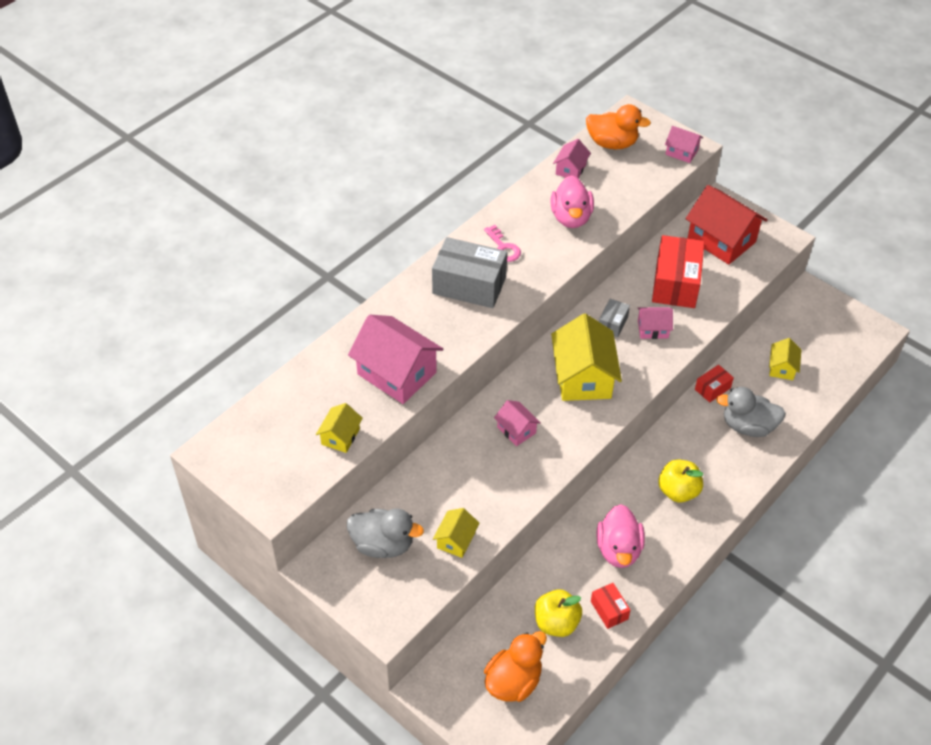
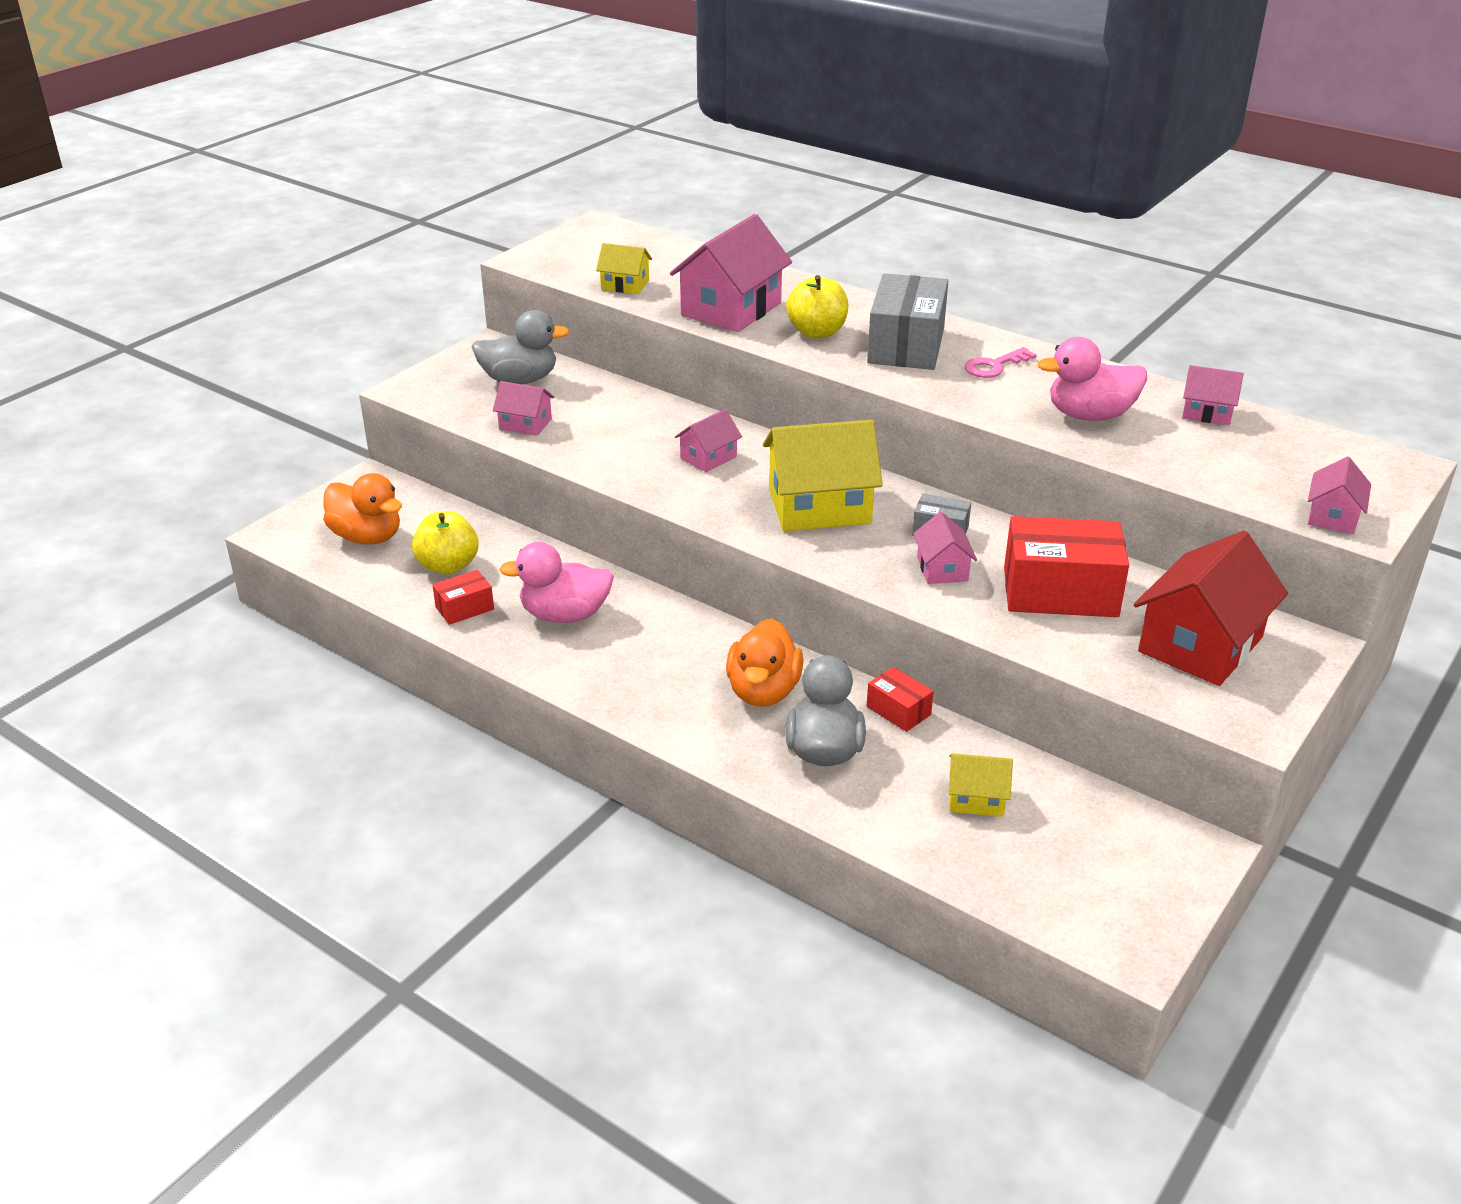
camera: 85 degrees right, 15 degrees down
(383, 544) = (520, 380): grey duck -> grey duck turned 105 degrees counterclockwise
(456, 540) = (525, 424): yellow house -> pink house
(612, 143) = (1303, 448): orange duck -> orange duck (763, 691)
(678, 491) = (675, 671): yellow apple -> yellow apple (817, 332)

